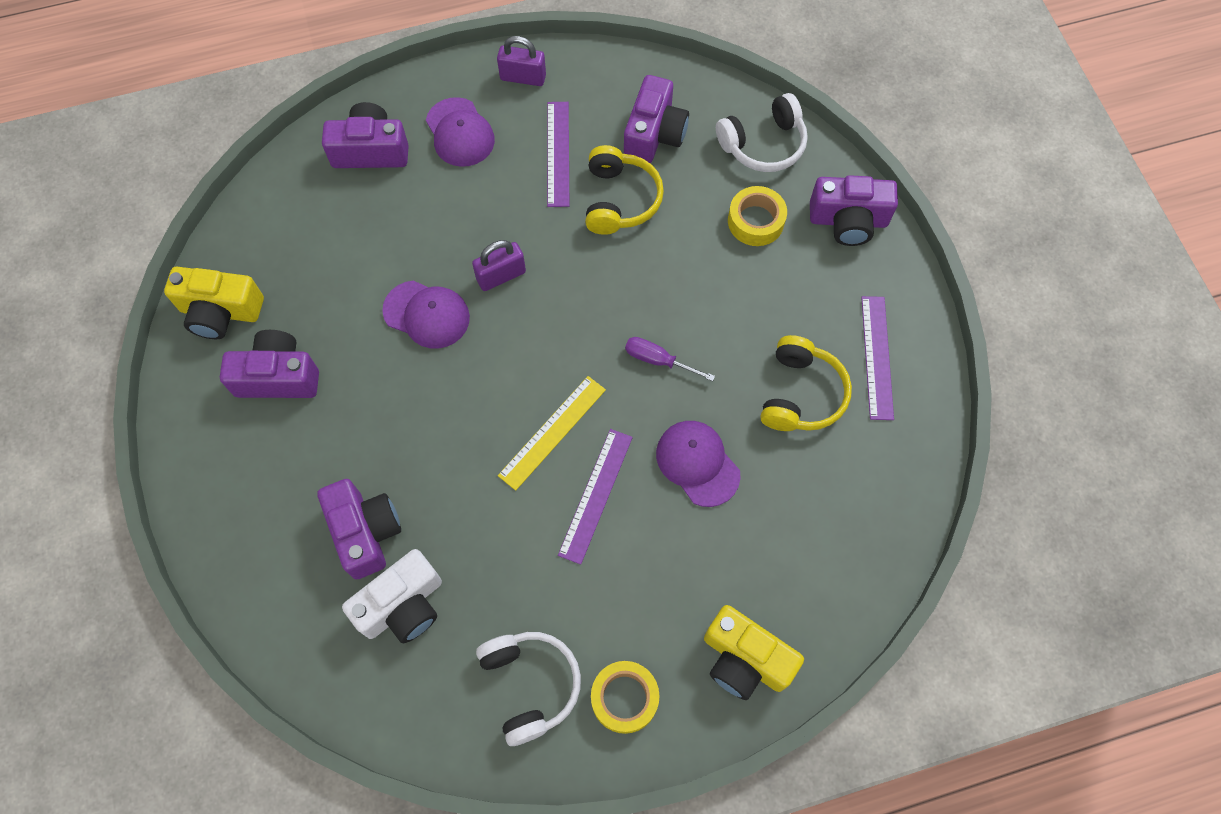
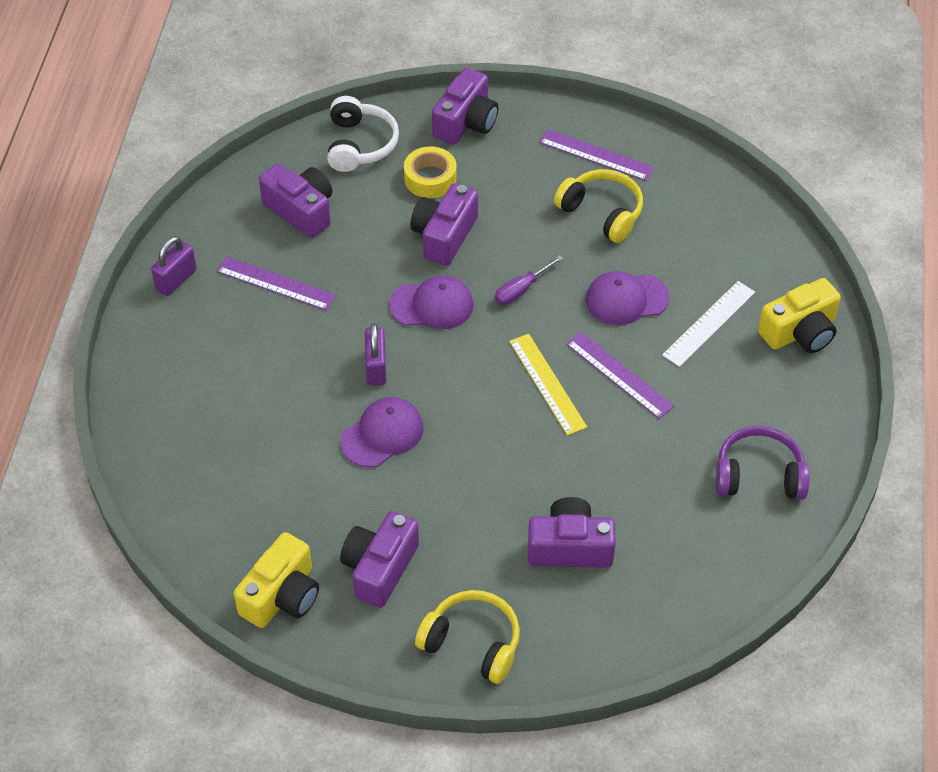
camera: 65 degrees left, 15 degrees down
(371, 151) = (178, 421): purple camera -> purple camera (444, 236)
(403, 605) = (650, 541): white camera -> none
(460, 133) = (205, 346): purple cap -> purple cap (432, 305)
(530, 685) = (759, 475): white headphones -> purple headphones
(620, 200) = (352, 258): yellow headphones -> yellow headphones (472, 643)
(624, 698) = (797, 417): yellow tape -> none
(707, 558) = (708, 323): none -> white ruler

